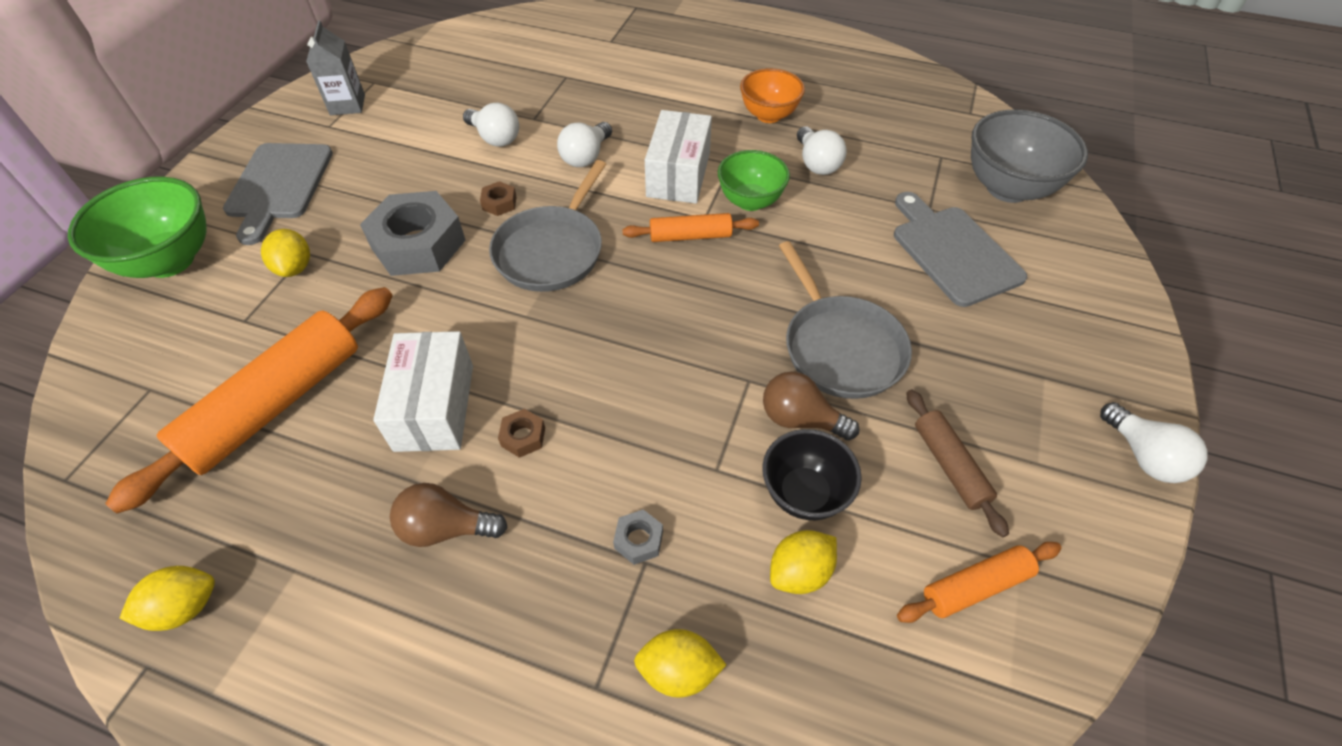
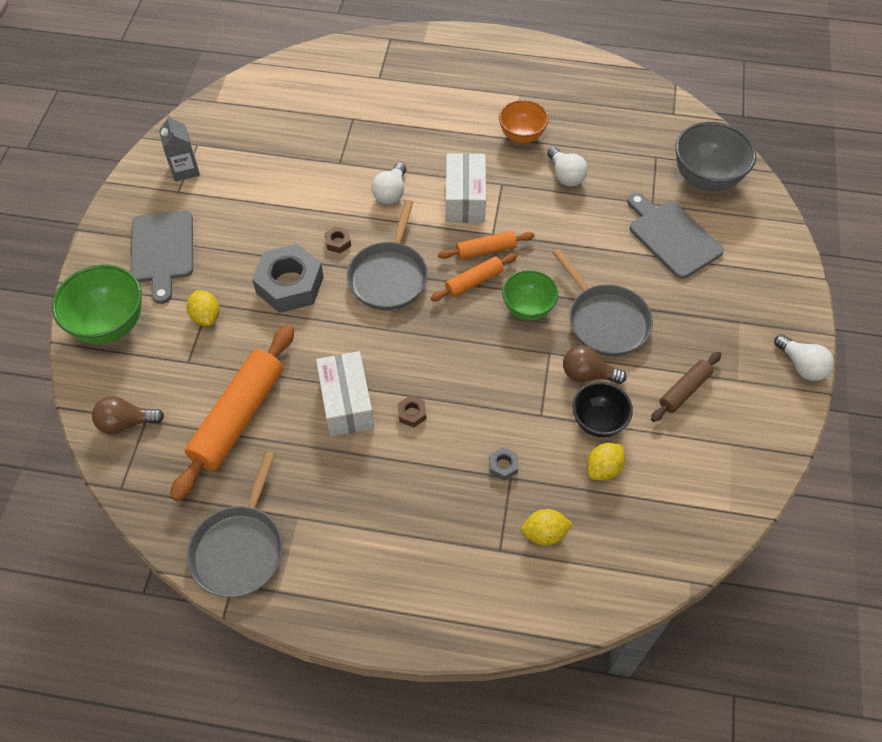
camera: 10 degrees left, 5 degrees up
(185, 607) = (239, 549): yellow lemon -> grey pan
(446, 528) = (382, 478): brown light bulb -> brown light bulb (126, 423)
(495, 138) = (315, 185): white light bulb -> none
(750, 201) = (523, 215): green bowl -> green bowl (528, 308)
(949, 466) = (684, 390): brown rolling pin -> brown rolling pin turned 75 degrees clockwise
(975, 586) = (706, 460): orange rolling pin -> orange rolling pin (474, 281)

